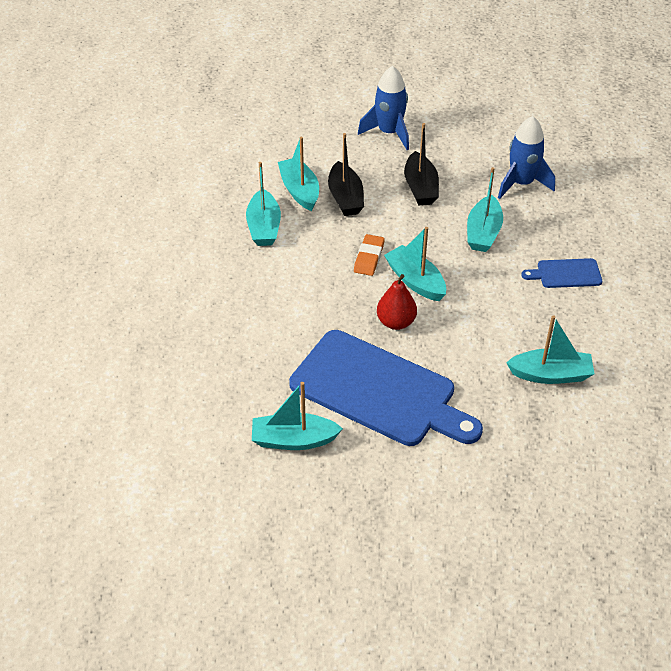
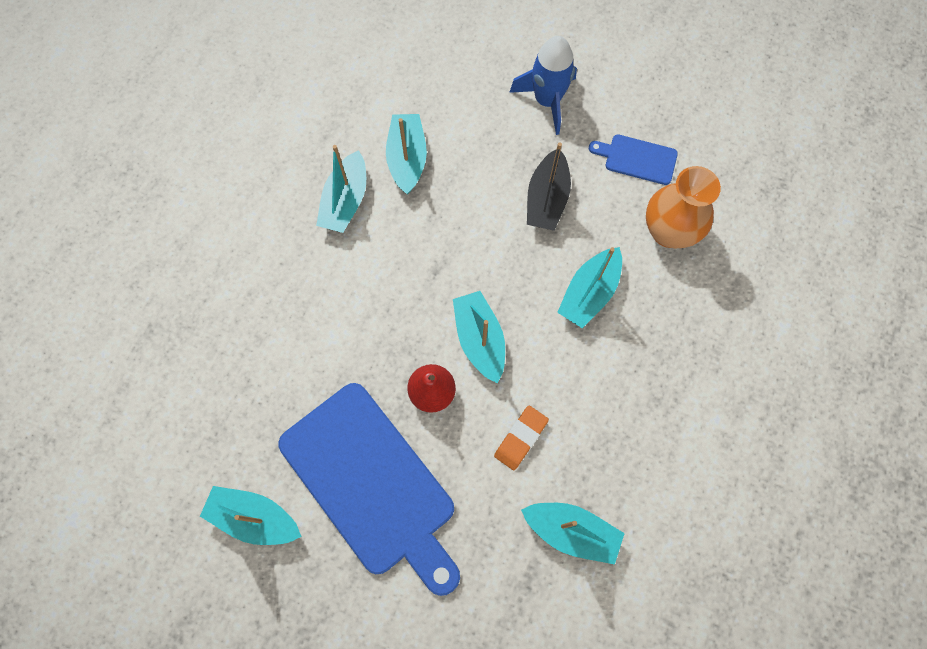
camera: 20 degrees right, 25 degrees up
(345, 198) = (454, 186): black boat -> none
(369, 257) = (442, 286): orange eraser -> orange eraser (521, 438)
(521, 183) = (669, 231): blue rocket -> orange vase
(566, 274) = (657, 389): blue cutting board -> blue cutting board (637, 159)

